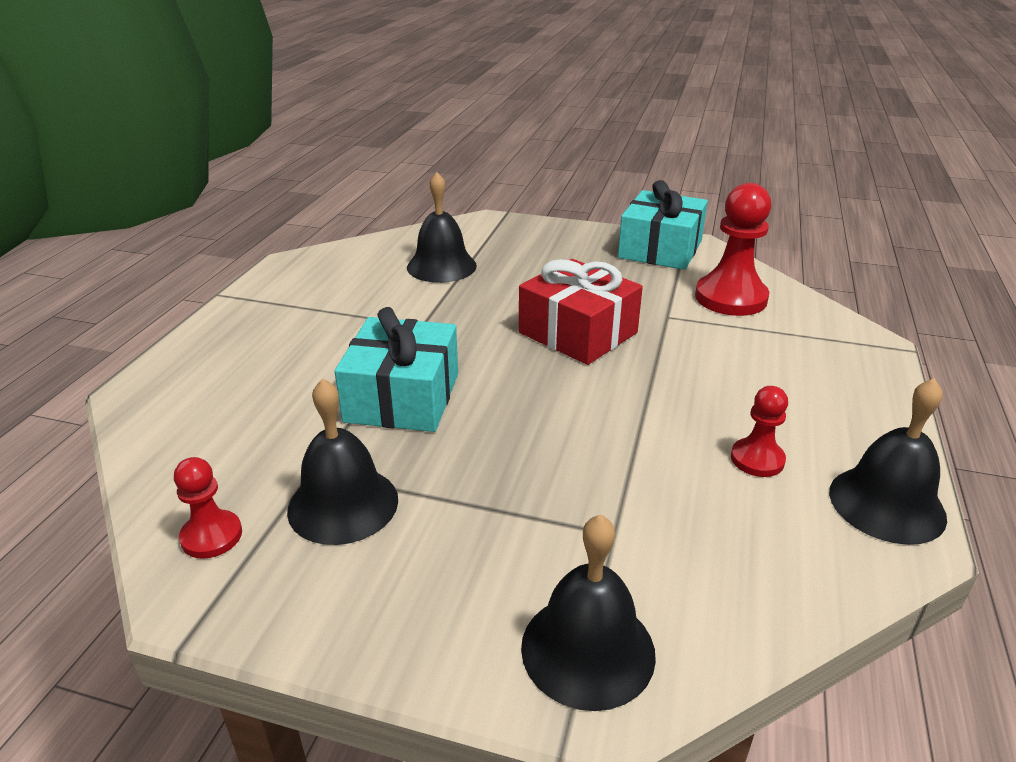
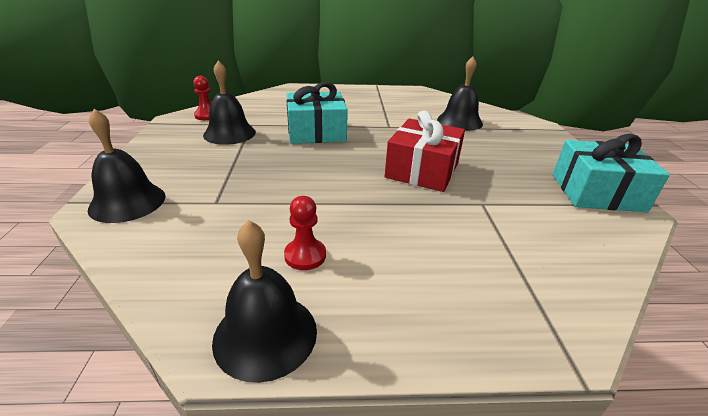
camera: 70 degrees right, 0 degrees up
(730, 298) = (551, 234): red pawn -> none

